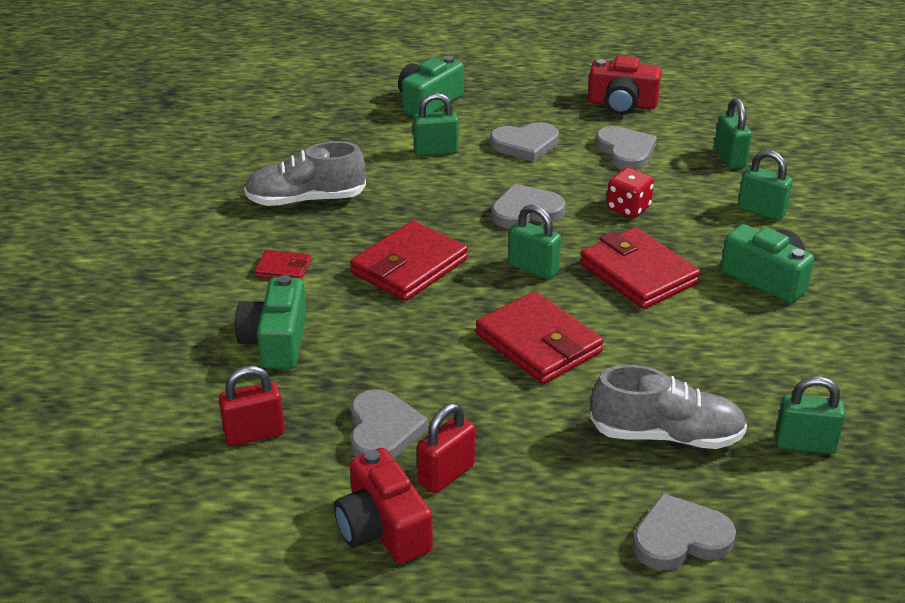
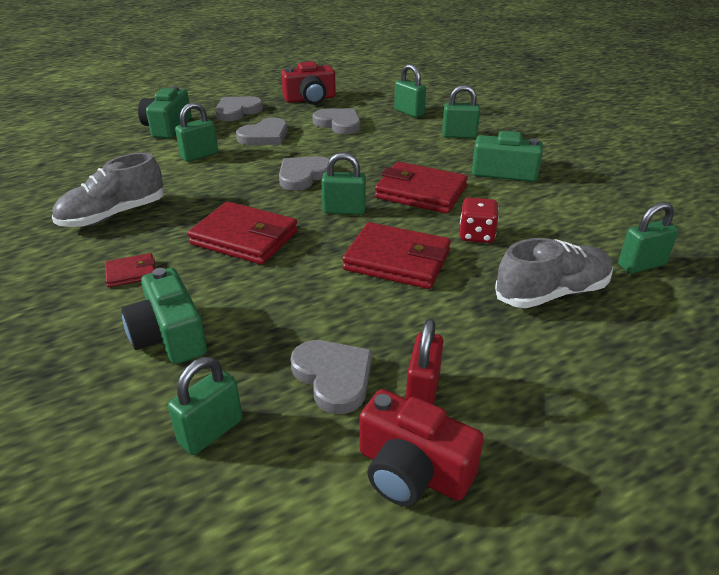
camera: 30 degrees left, 0 degrees up
(254, 434) = (211, 432): red padlock -> green padlock
(409, 266) = (244, 238): red wallet -> red wallet turned 75 degrees counterclockwise
(628, 208) = (373, 155): red dice -> red dice (476, 235)
(680, 538) = (643, 366): grey heart -> grey heart (237, 111)

